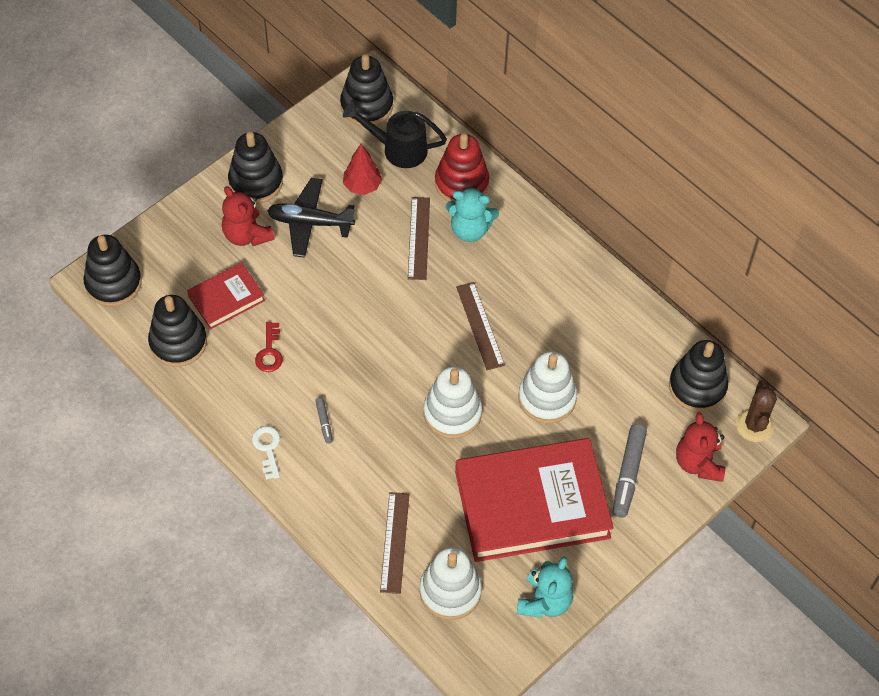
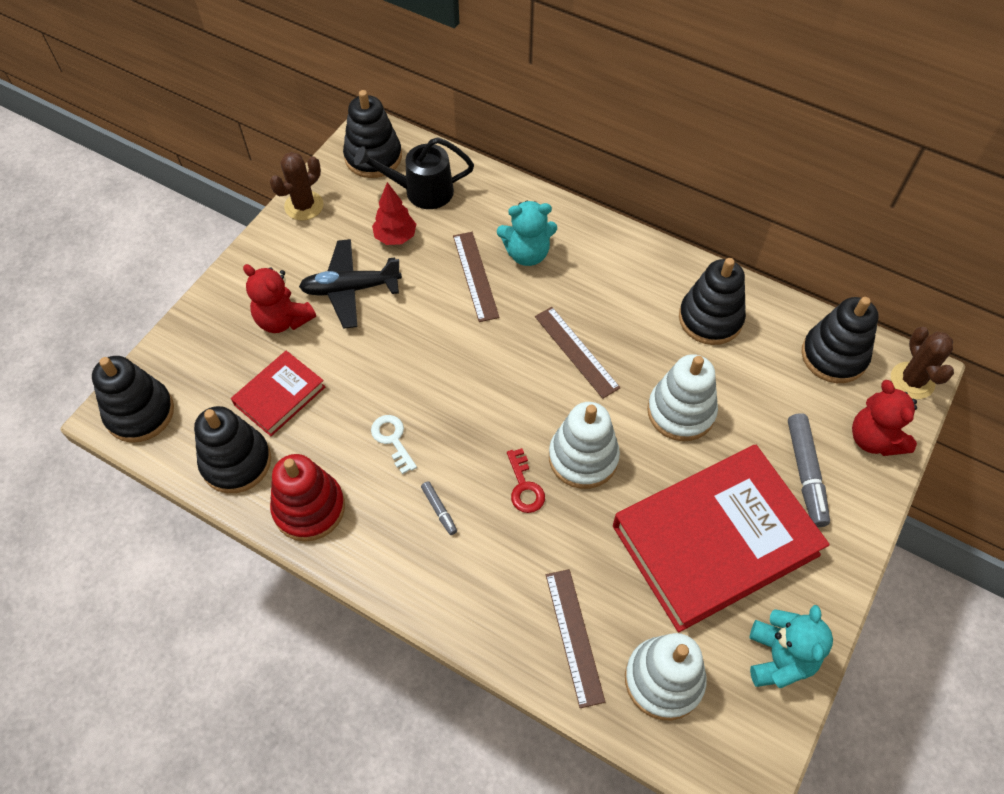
camera: 15 degrees left, 0 degrees up
(256, 181) = (276, 261): black stacking toy -> black stacking toy (710, 319)
(267, 448) = (381, 561): white key -> white key (392, 439)
(269, 352) = (348, 444): red key -> red key (524, 487)
(293, 137) = (304, 206): none -> brown cactus
(461, 183) = (500, 209): red stacking toy -> red stacking toy (309, 508)

